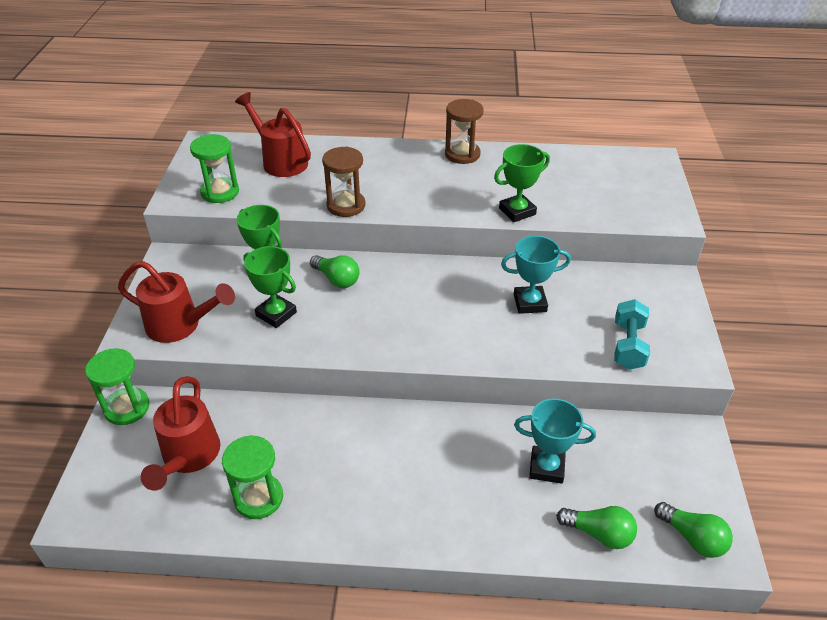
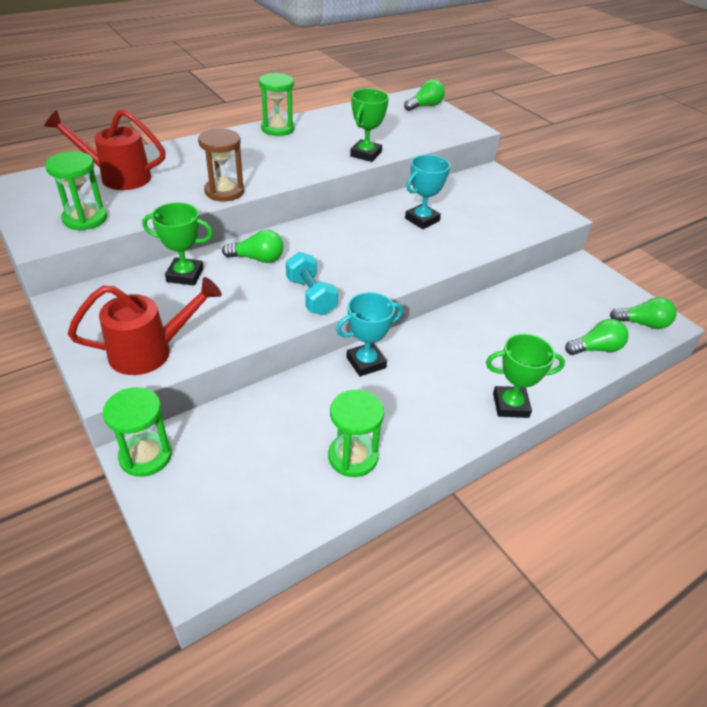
camera: 40 degrees left, 0 degrees up
(188, 457) = (255, 461): red watering can -> none
(276, 314) = (234, 304): green trophy -> green trophy (510, 405)
(462, 154) = (277, 129): brown hourglass -> green hourglass
(546, 467) = (525, 326): turquoise trophy -> turquoise trophy (366, 362)
(628, 345) = (511, 221): turquoise dumbbell -> turquoise dumbbell (311, 296)
(650, 174) = (424, 106): none -> green light bulb

